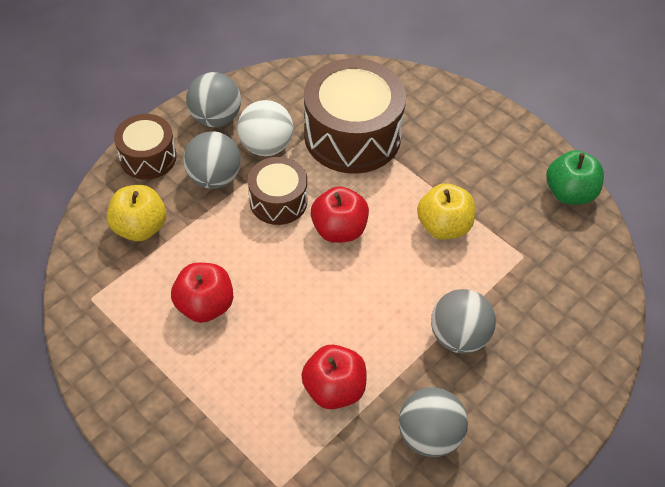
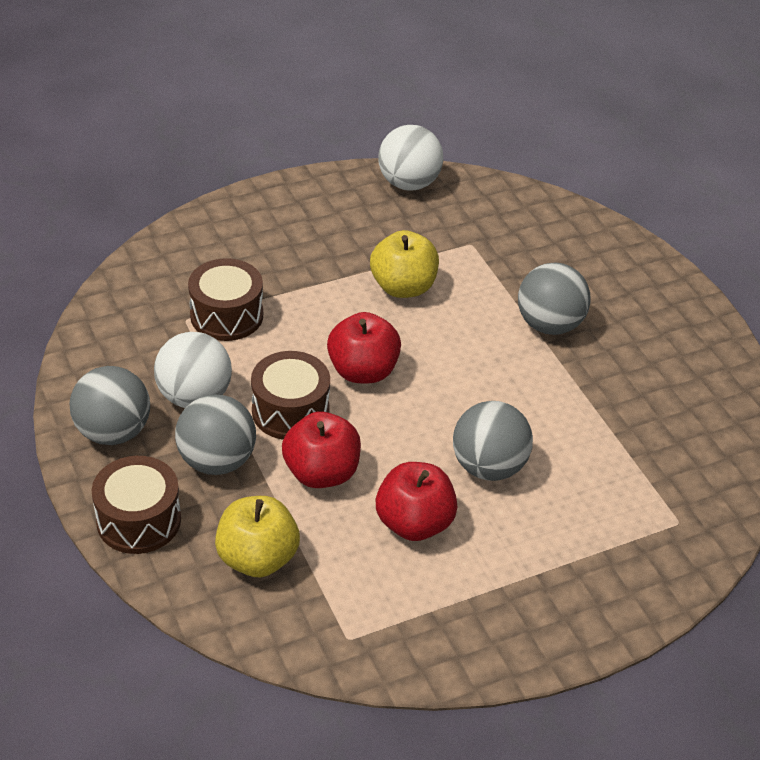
camera: 70 degrees left, 10 degrees down
(334, 389) = (575, 441): red apple -> red apple (321, 473)
(352, 135) = (226, 315): brown drum -> brown drum, size x0.56
(429, 435) = (656, 386): grey ball -> grey ball (488, 466)
(569, 193) = (408, 183): green apple -> white ball

